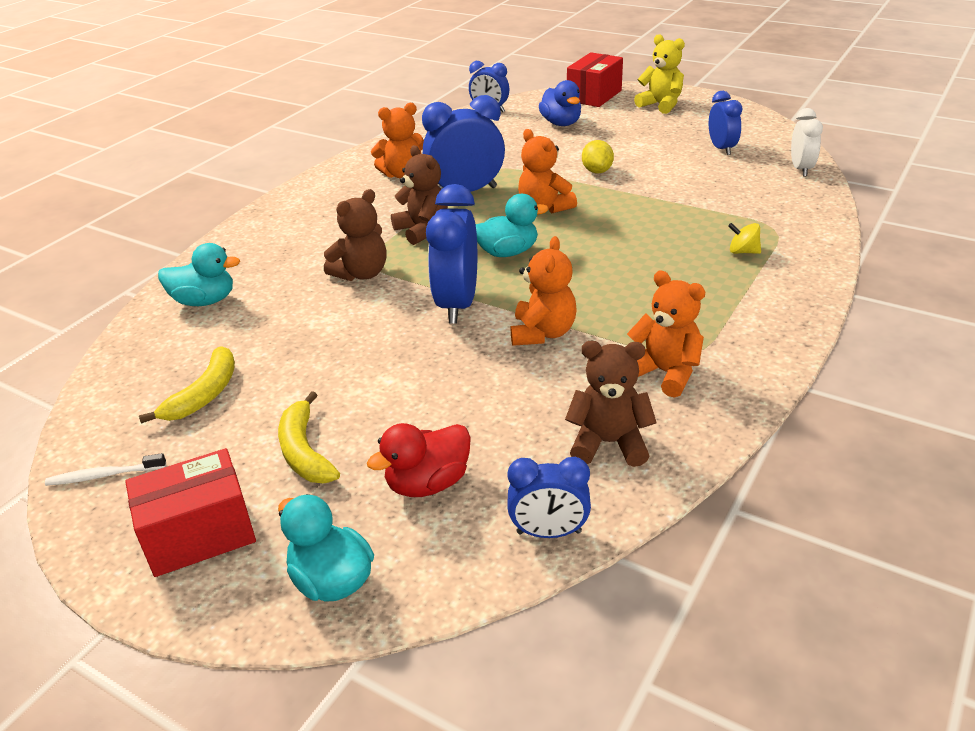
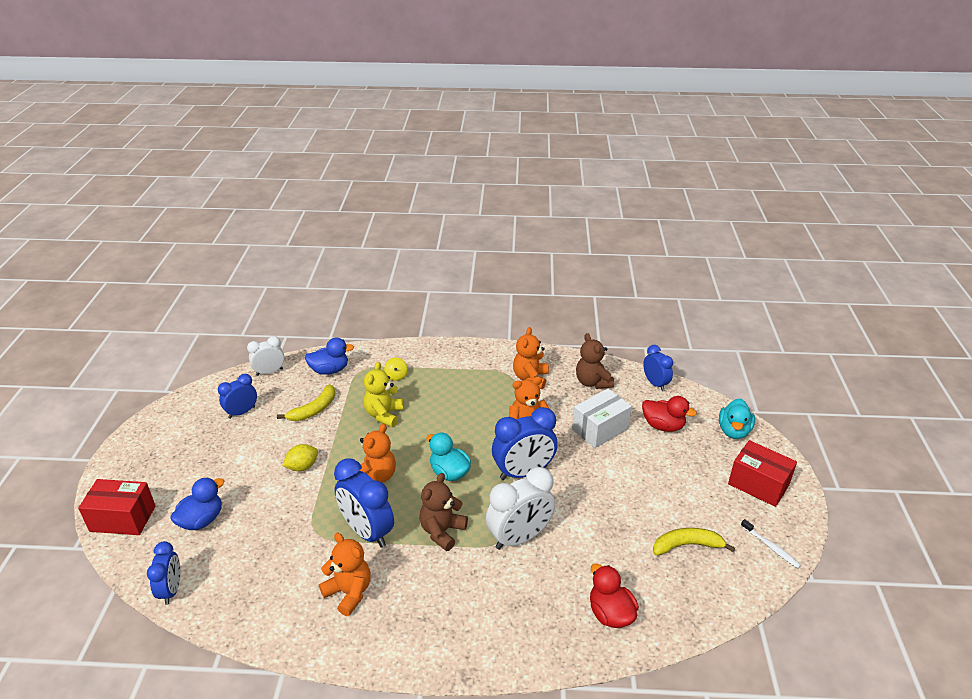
camera: 120 degrees left, 0 degrees up
(204, 301) = (610, 613): turquoise duck -> red duck
(305, 451) = (684, 476): yellow banana -> yellow banana (314, 410)
(361, 274) = (519, 537): brown teddy bear -> white clock
(481, 404) = (600, 429): none -> white box
(661, 105) = (147, 466): yellow teddy bear -> yellow teddy bear (384, 415)
(784, 206) = (329, 370): none -> blue duck

